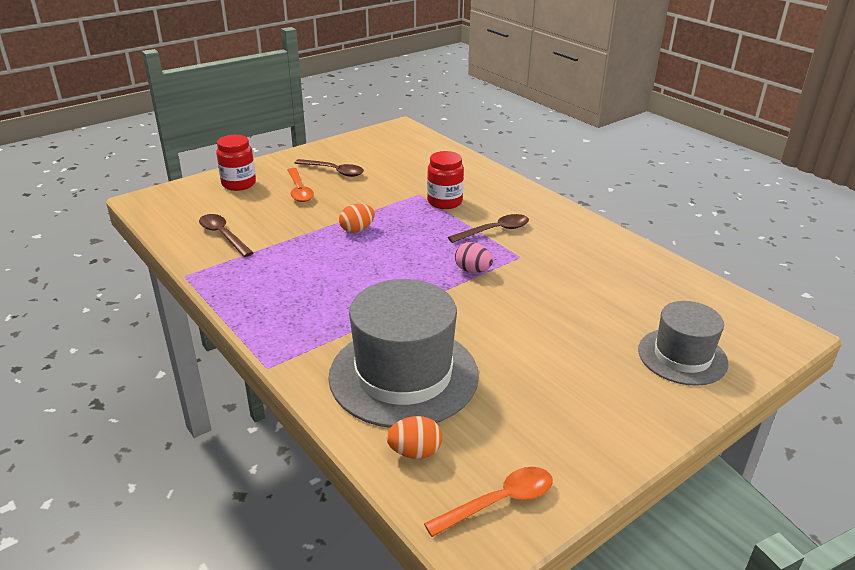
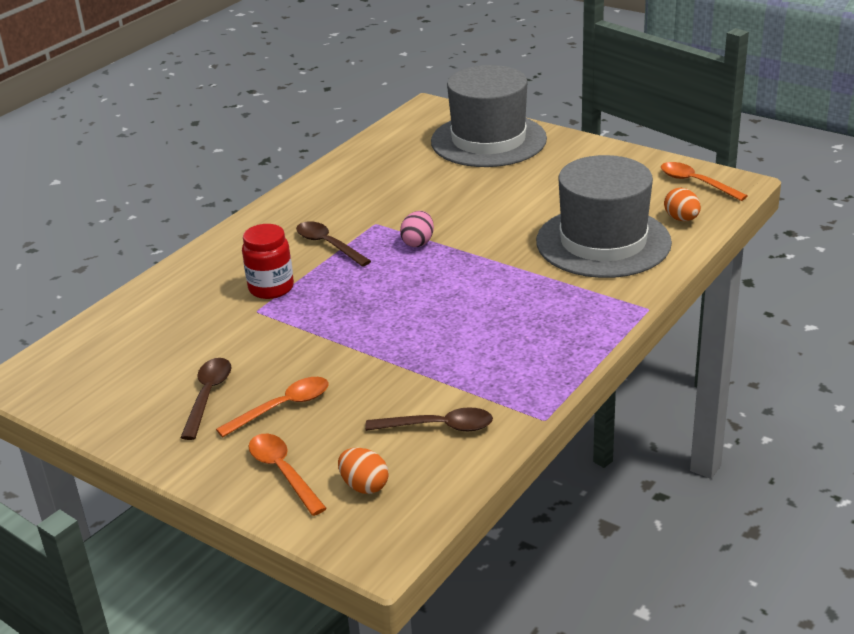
camera: 105 degrees left, 0 degrees up
(223, 235) = (438, 426): brown spoon -> brown spoon turned 120 degrees counterclockwise
(239, 184) = (283, 472): red jar -> orange spoon
(357, 230) = (370, 330): orange egg -> orange egg (364, 486)
(682, 356) = (488, 140): grey hat -> grey hat, size x1.66

